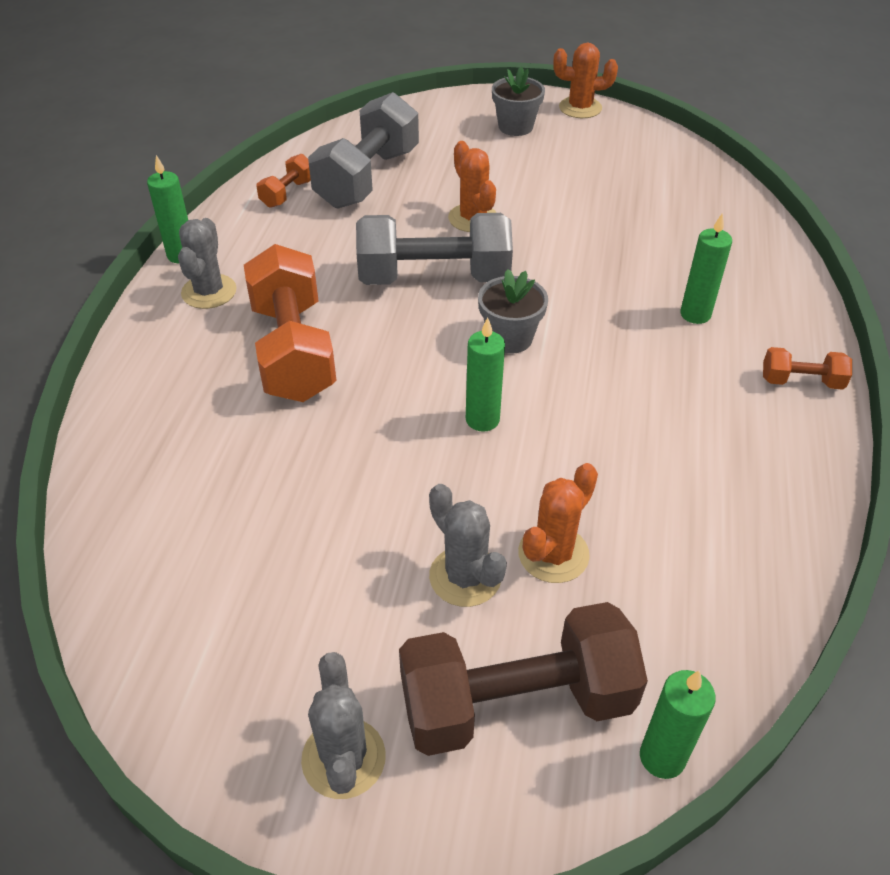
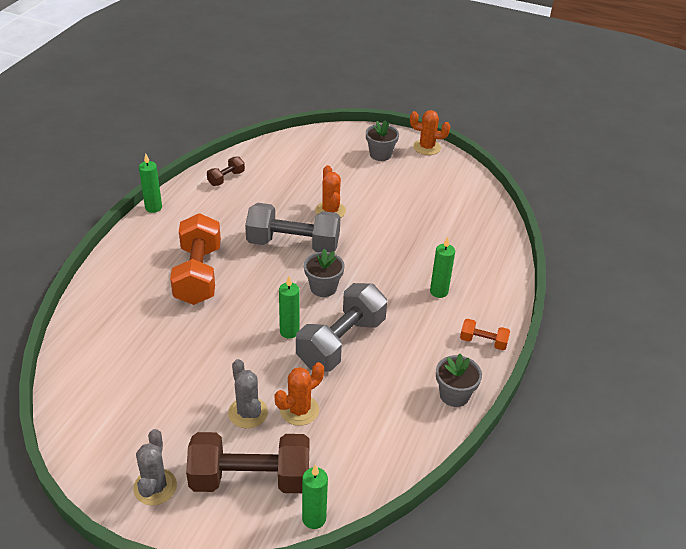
camera: 10 degrees right, 5 degrees down
(209, 292) = (162, 232): grey cactus -> none
(288, 193) = (226, 178): orange dumbbell -> brown dumbbell
(367, 178) = (276, 175): grey dumbbell -> grey dumbbell (341, 342)
(798, 477) = (454, 395): none -> grey flower pot

